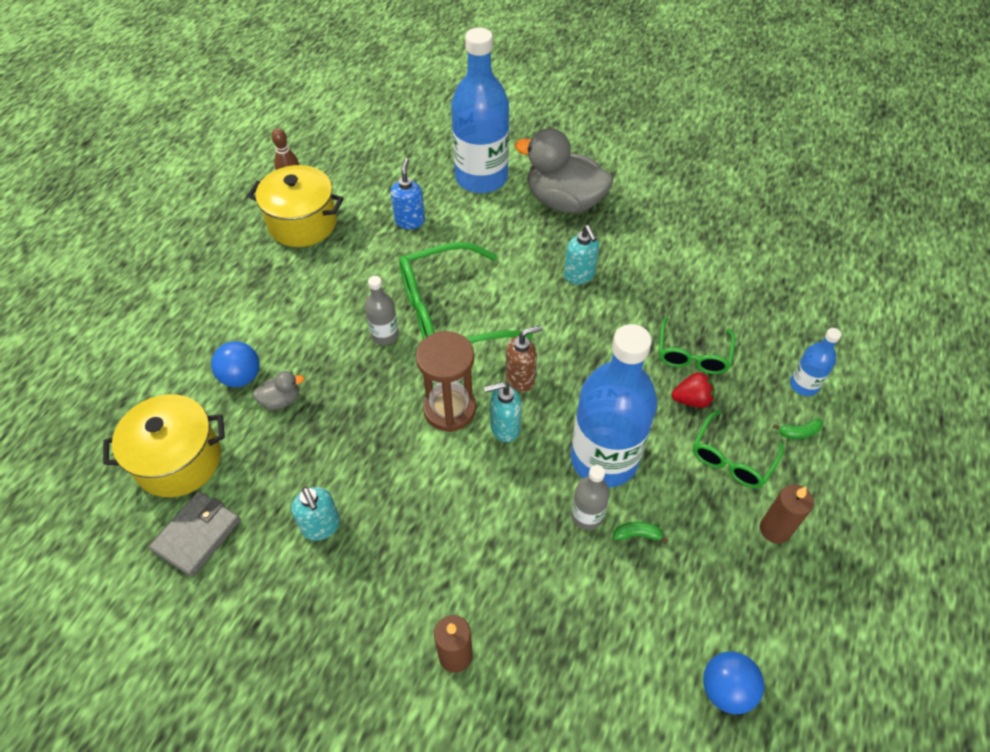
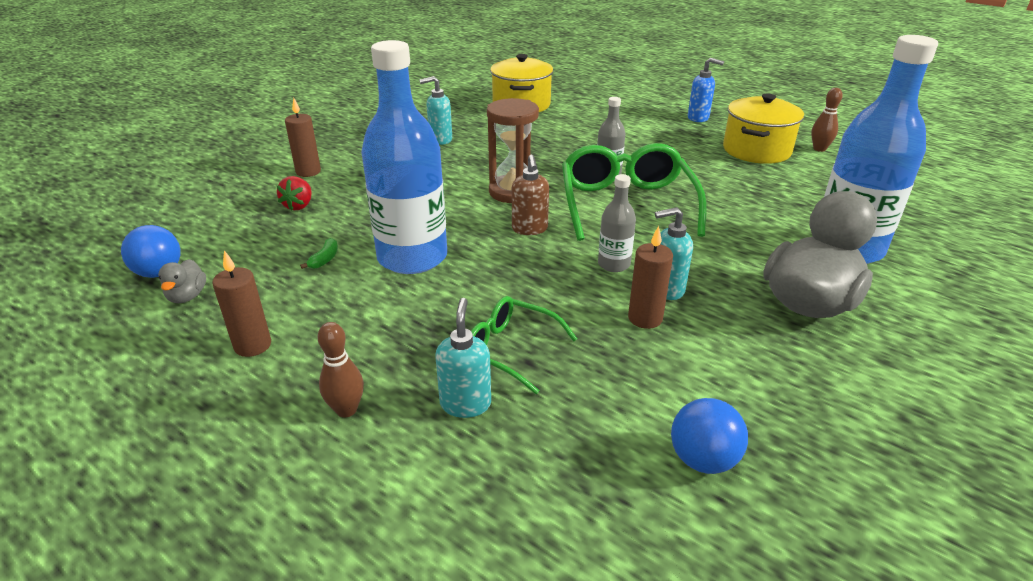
camera: 105 degrees right, 20 degrees down
(197, 535) = (462, 108): grey wallet -> none
(241, 377) = (584, 122): blue ball -> blue ball (703, 460)
(281, 400) = (555, 133): grey duck -> grey duck (187, 296)
(410, 221) = (762, 198): blue soap dispenser -> blue soap dispenser (698, 118)
(504, 428) = (478, 213): turquoise soap dispenser -> turquoise soap dispenser (465, 403)
(587, 516) = (364, 238): grey bottle -> grey bottle (614, 264)
(621, 285) = (645, 318): none -> brown candle
(692, 399) = (446, 331): red strawberry -> red strawberry (299, 206)
(731, 458) = (353, 339): green glasses -> none
(798, 432) = (346, 410): green banana -> brown bowling pin
(803, 385) = (411, 444): blue bottle -> none

